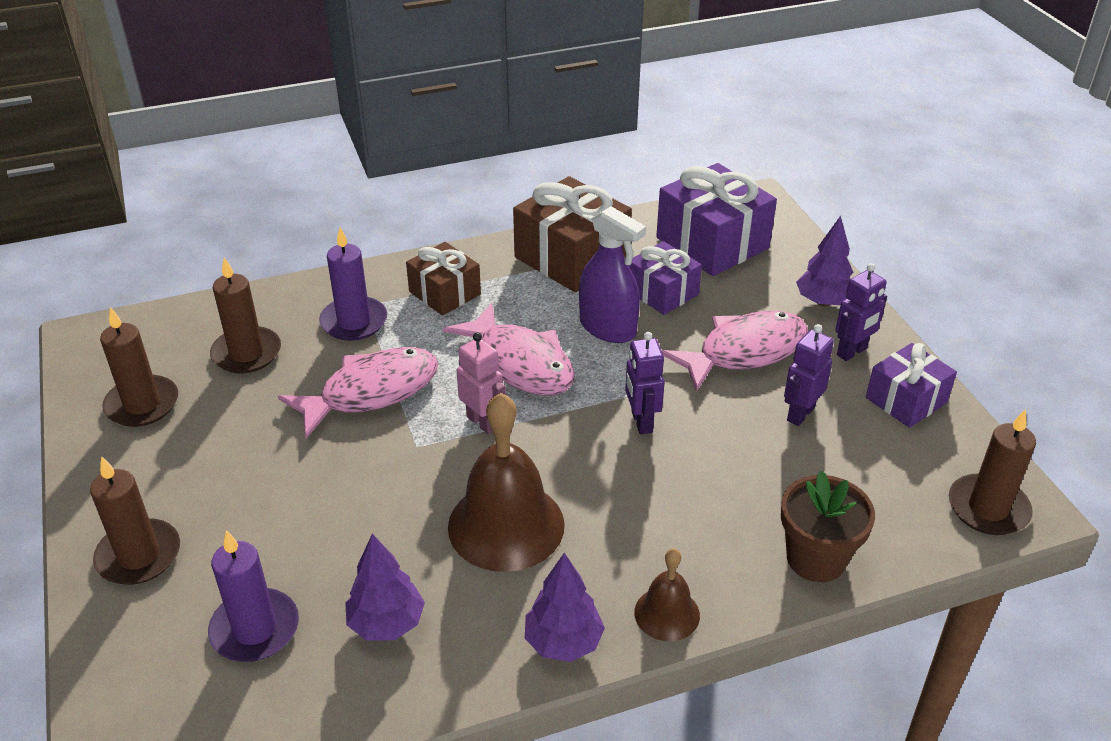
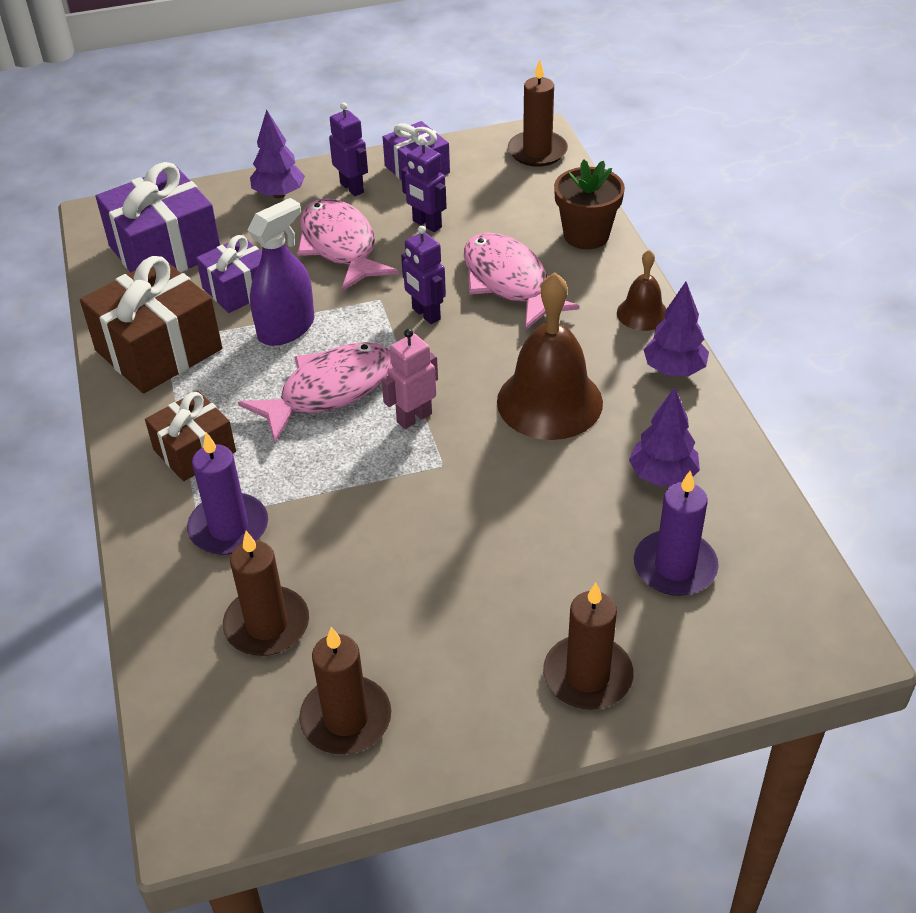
camera: 85 degrees left, 5 degrees up
(371, 392) = (356, 504): pink fish -> pink fish (508, 282)
(641, 422) = (425, 314): purple robot -> purple robot turned 60 degrees clockwise

